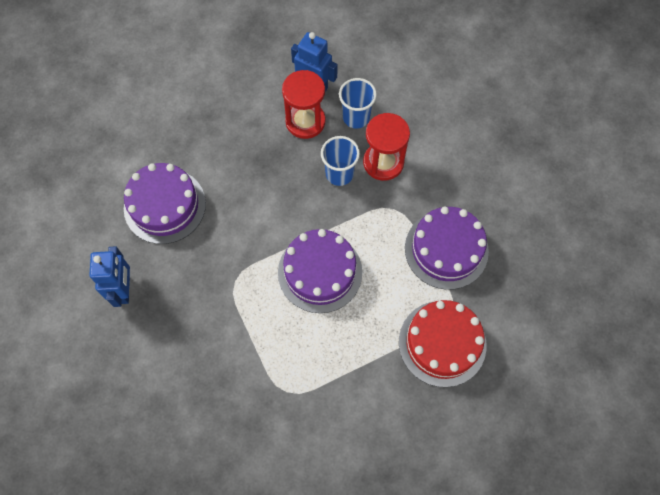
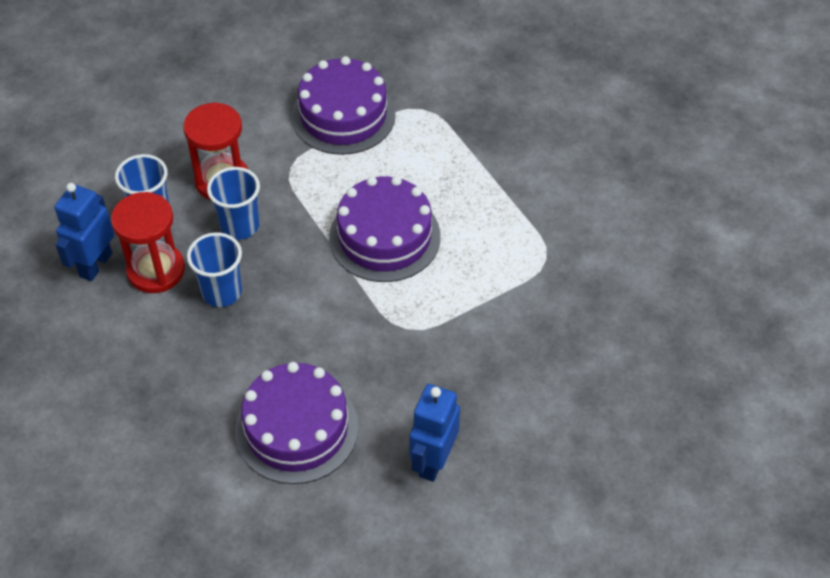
camera: 95 degrees left, 15 degrees down
(124, 289) = (433, 461): blue robot -> blue robot turned 60 degrees counterclockwise
(282, 162) = (222, 292): none -> blue cup
(442, 343) = (463, 116): red cake -> none

